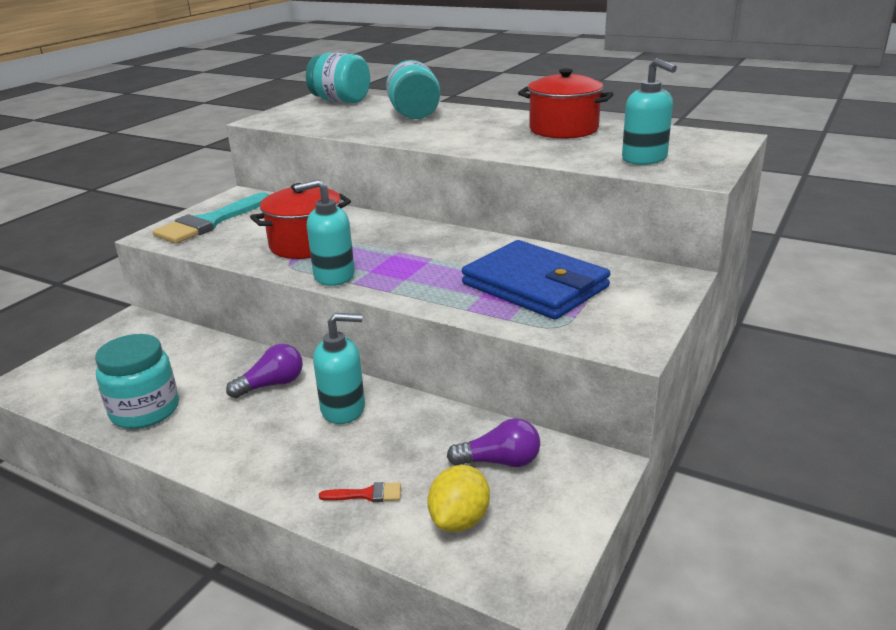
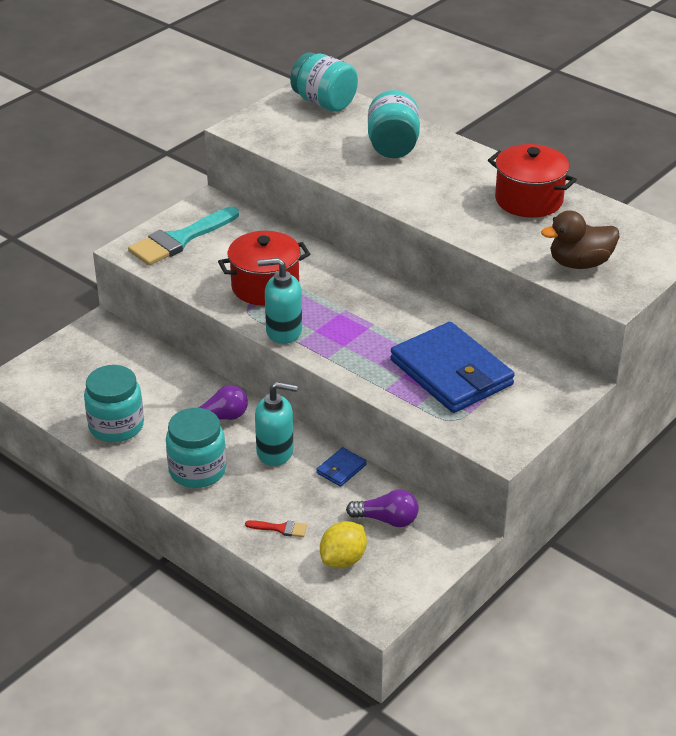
camera: 10 degrees right, 10 degrees up
(249, 443) = (197, 470): none -> turquoise jar
(426, 415) = (341, 469): none -> blue wallet
(644, 159) = (579, 263): turquoise soap dispenser -> brown duck

